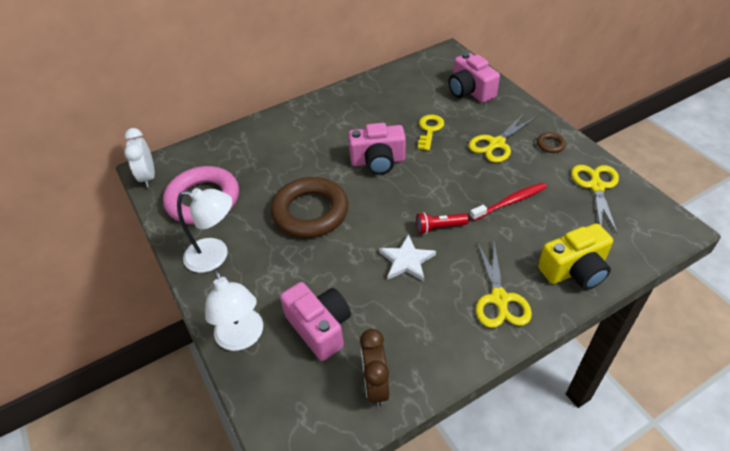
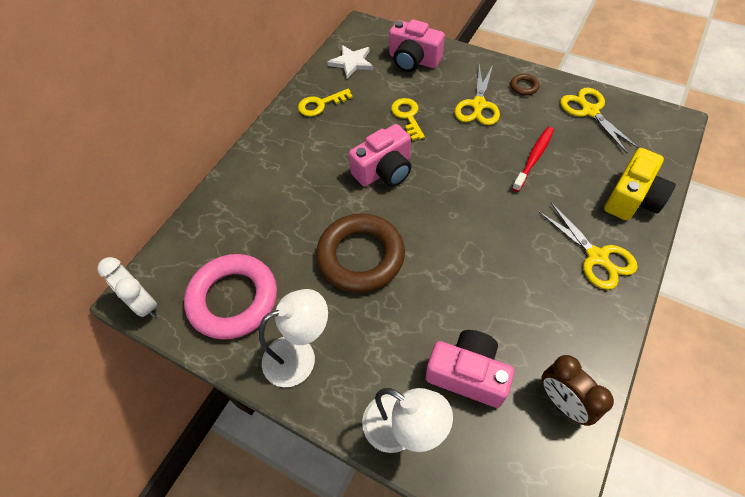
camera: 30 degrees left, 10 degrees up
(369, 97) = (320, 104): none -> yellow key
(407, 260) = (491, 261): white star -> white star (352, 62)
(439, 227) = (494, 213): red flashlight -> none

